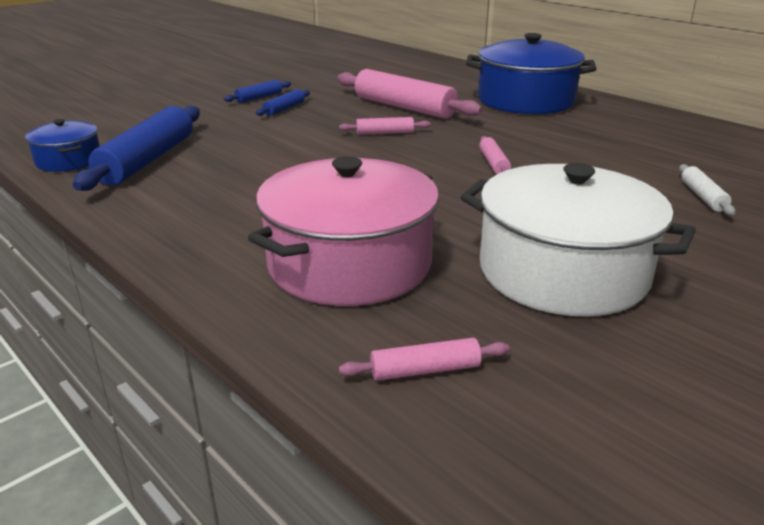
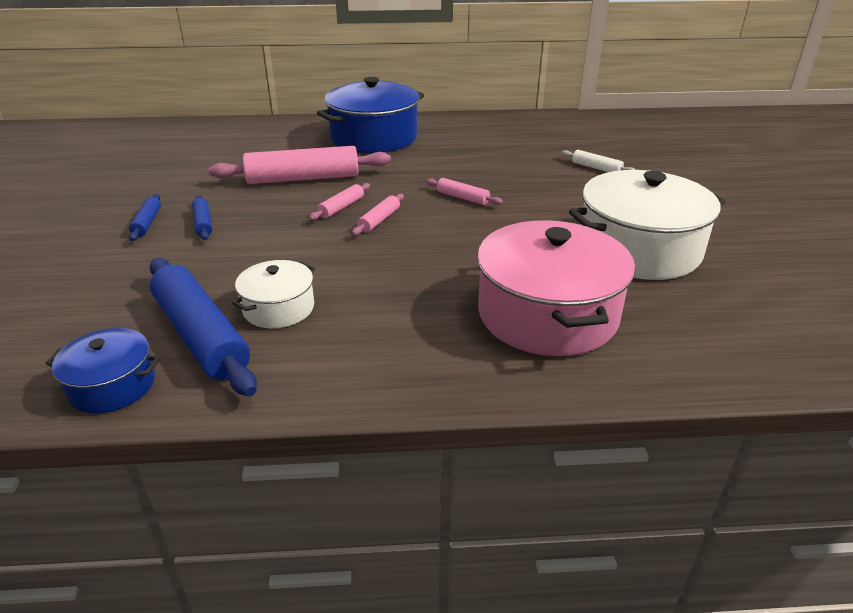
camera: 50 degrees left, 5 degrees up
(210, 167) = (278, 308): none -> white pot
(425, 370) = (709, 344): pink rolling pin -> pink rolling pin (379, 220)

